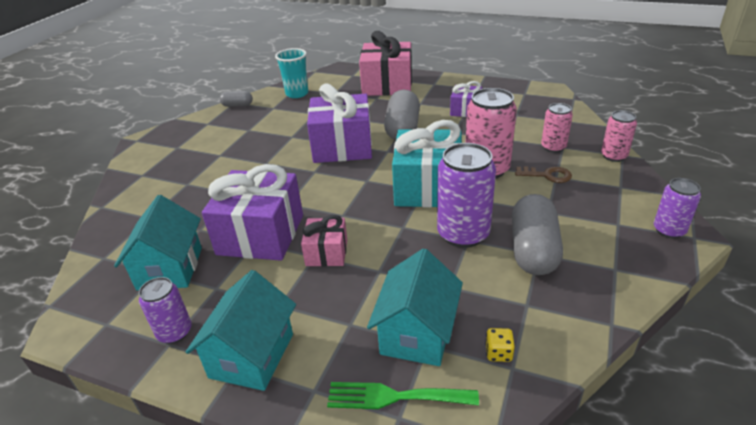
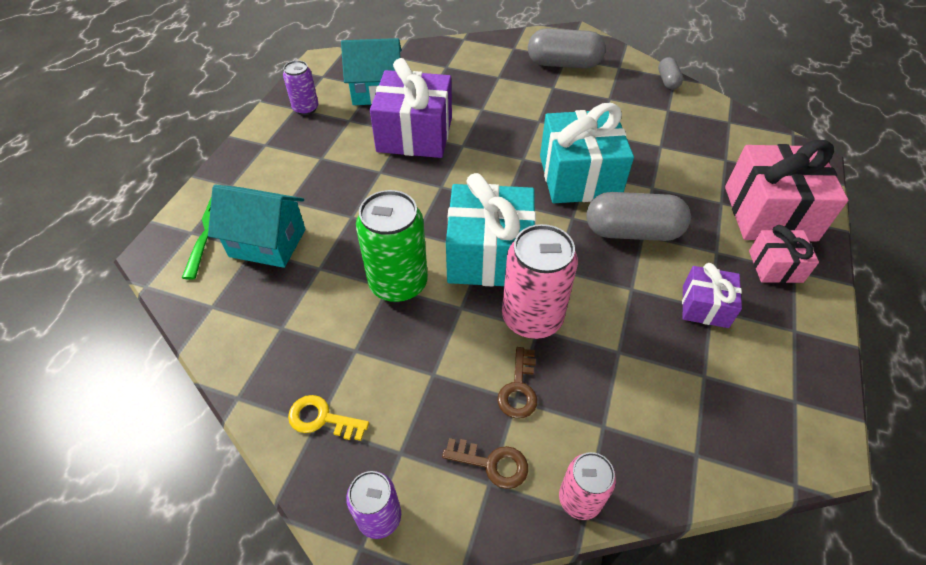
camera: 85 degrees right, 15 degrees up
(252, 355) = (272, 150): turquoise house -> none
(297, 94) = (713, 125): turquoise cup -> none
(326, 253) = (382, 179): pink gift -> pink gift (775, 266)
(342, 146) = (579, 177): purple gift -> turquoise gift
(463, 234) = (398, 283): purple can -> green can
(498, 353) = (230, 298): yellow dice -> none
(533, 250) = (362, 346): grey capsule -> grey capsule (563, 64)
(553, 147) = (600, 412): pink can -> none
(607, 185) = (492, 463): none -> brown key
(609, 266) = (322, 419): none -> yellow key

